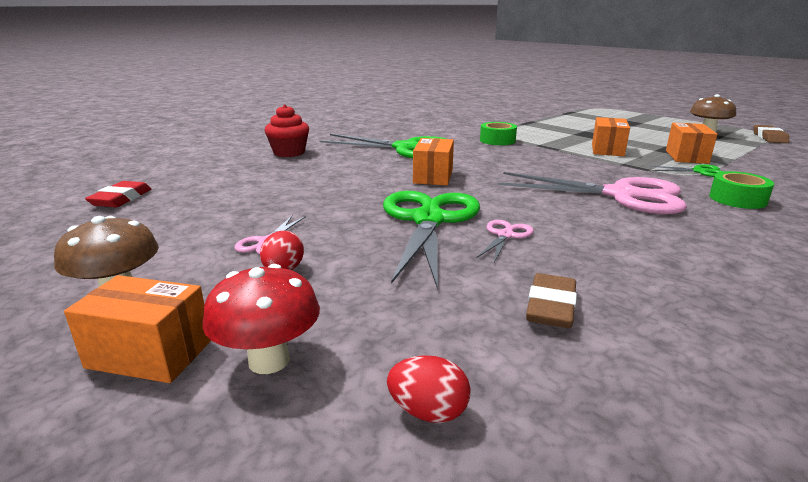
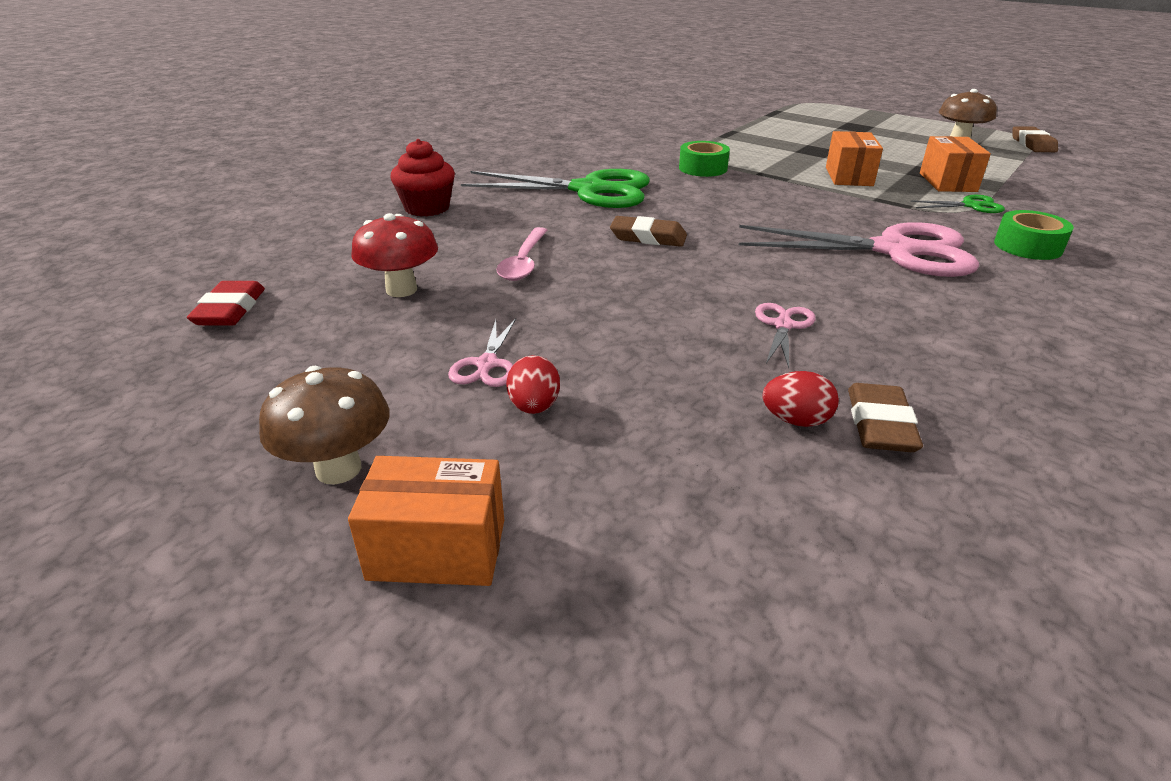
camera: 10 degrees left, 10 degrees up
(269, 360) = (592, 539): red mushroom -> red mushroom (401, 290)
(334, 185) = (524, 262): none -> pink spoon
(428, 220) = (678, 310): green scissors -> none
(428, 412) = (809, 579): red egg -> red egg (796, 420)
(433, 177) = (648, 237): orange box -> brown eraser

